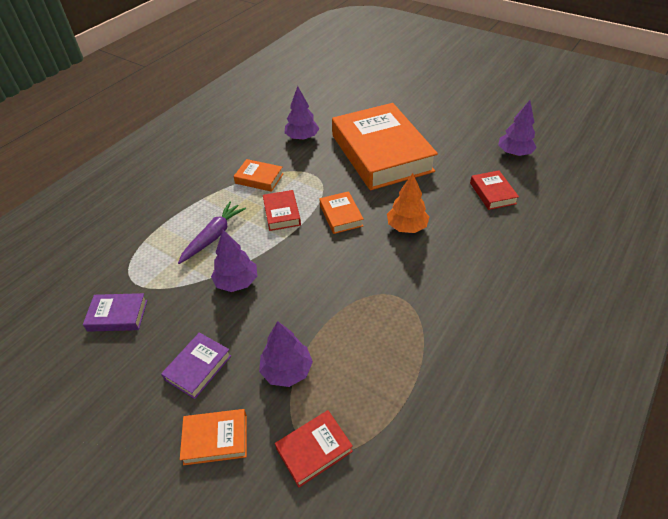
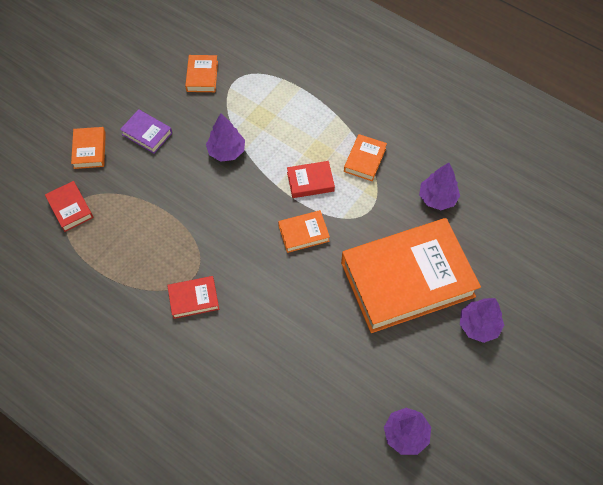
camera: 90 degrees right, 15 degrees up
(118, 315) = (202, 76): purple book -> orange book
(213, 237) = (282, 129): purple carrot -> none
(287, 370) = (135, 190): purple tree -> purple tree (478, 325)
(406, 227) = (283, 292): orange tree -> none
(492, 193) = (330, 389): red book -> red book (194, 299)

